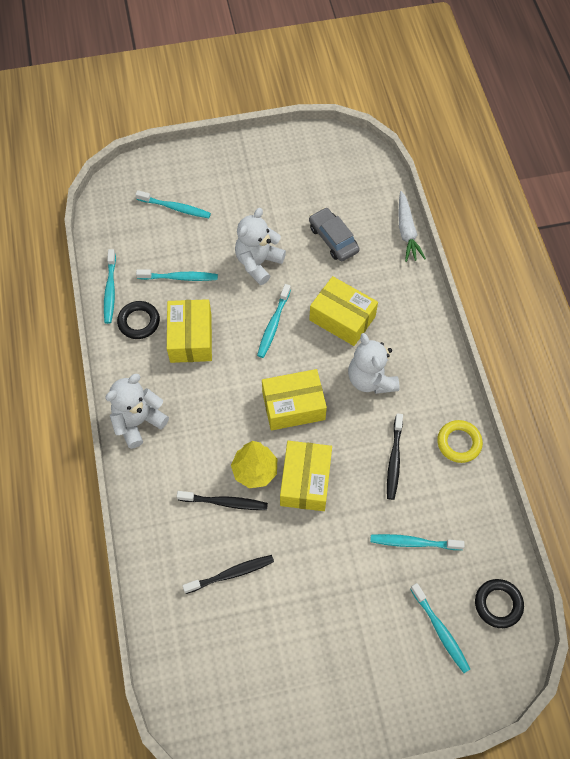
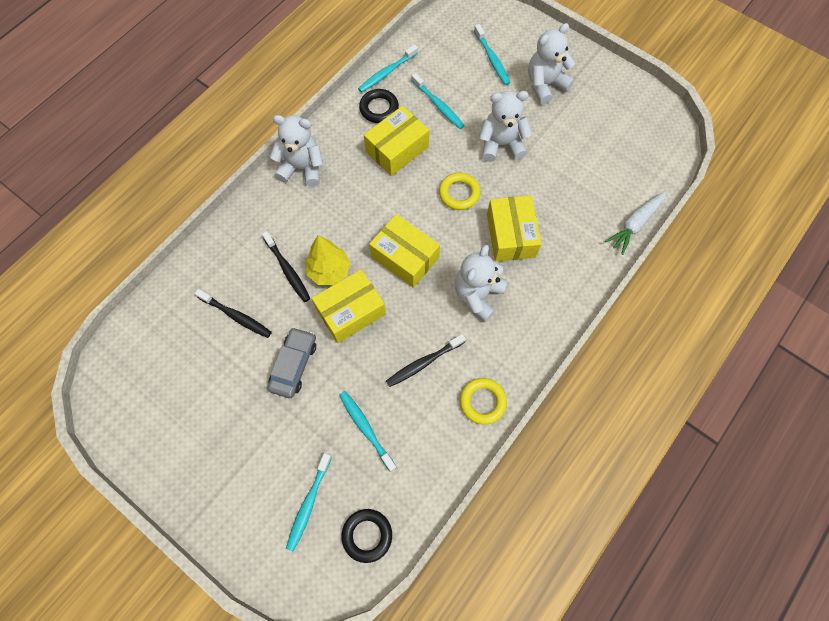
camera: 50 degrees right, 5 degrees up
(235, 192) = (545, 85): none -> white teddy bear
(273, 325) = (459, 193): turquoise toothbrush -> yellow ring
(333, 239) = (573, 178): grey car -> grey car (293, 365)

